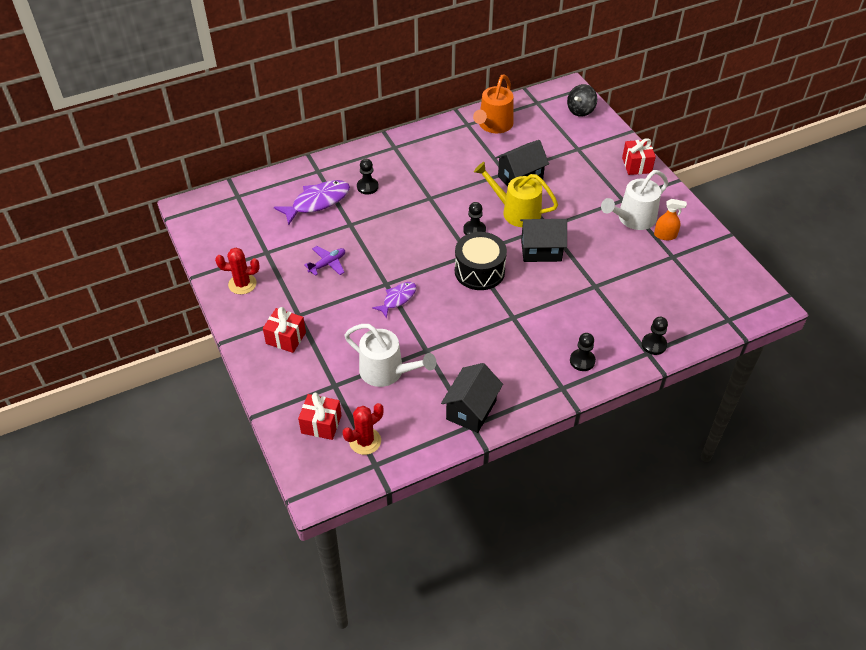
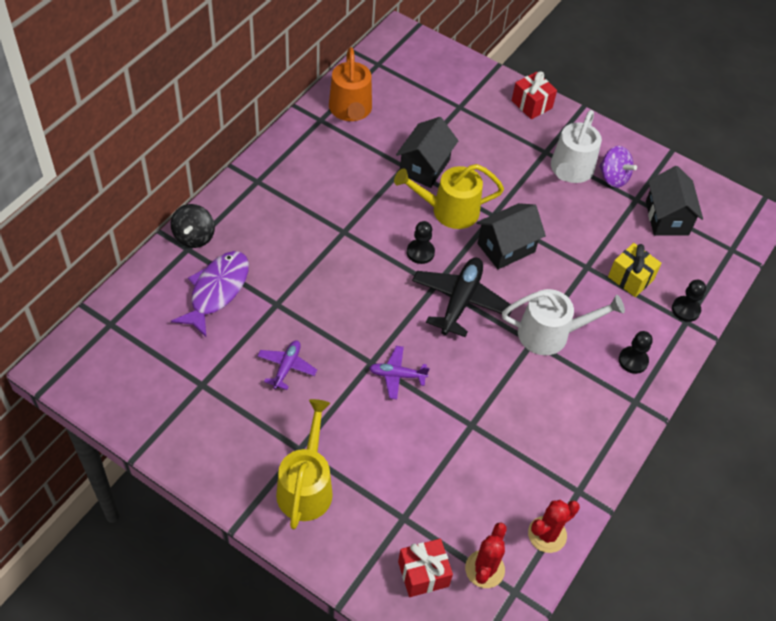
camera: 35 degrees left, 5 degrees up
(242, 284) = (203, 440): red cactus -> red cactus (547, 534)
(286, 338) = (306, 486): red gift -> yellow watering can
(367, 187) = (262, 246): black pawn -> none
(387, 371) = (448, 472): white watering can -> white watering can (551, 334)
(398, 299) = (397, 375): purple fish -> purple plane
(471, 410) = (566, 473): black house -> black house (666, 218)
(479, 271) = (460, 301): black drum -> black plane
(580, 110) = (431, 57): black spinning top -> black spinning top (194, 236)
(625, 306) = (630, 278): none -> yellow gift
(665, 235) = (613, 177): orange spray bottle -> purple spinning top

